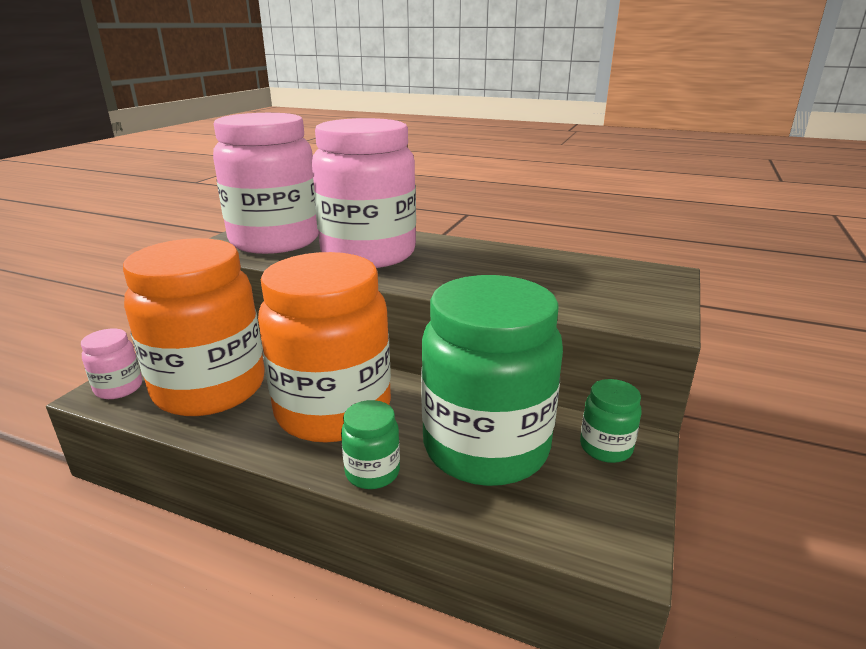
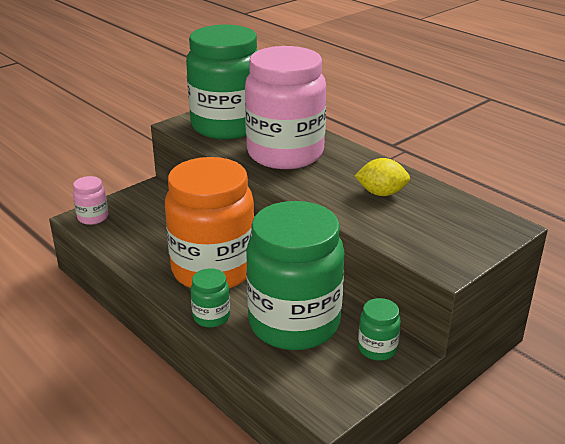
camera: 25 degrees right, 5 degrees up
(210, 388) = (146, 232): orange jar -> none
(275, 241) = (227, 126): pink jar -> green jar
(511, 269) = (381, 193): none -> yellow lemon

